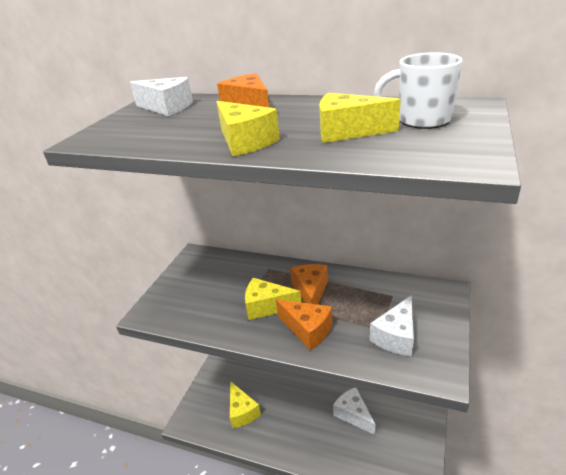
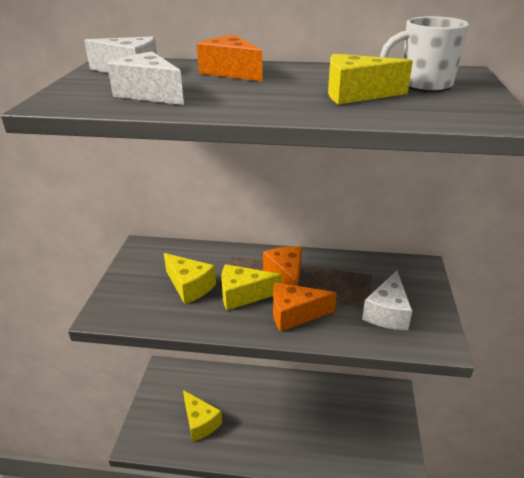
camera: 15 degrees left, 0 degrees up
(245, 142) = (251, 104): yellow cheese -> yellow cheese (189, 286)
(307, 330) = (294, 314): orange cheese -> orange cheese turned 150 degrees clockwise
(353, 414) = (322, 409): white cheese -> white cheese (149, 94)

